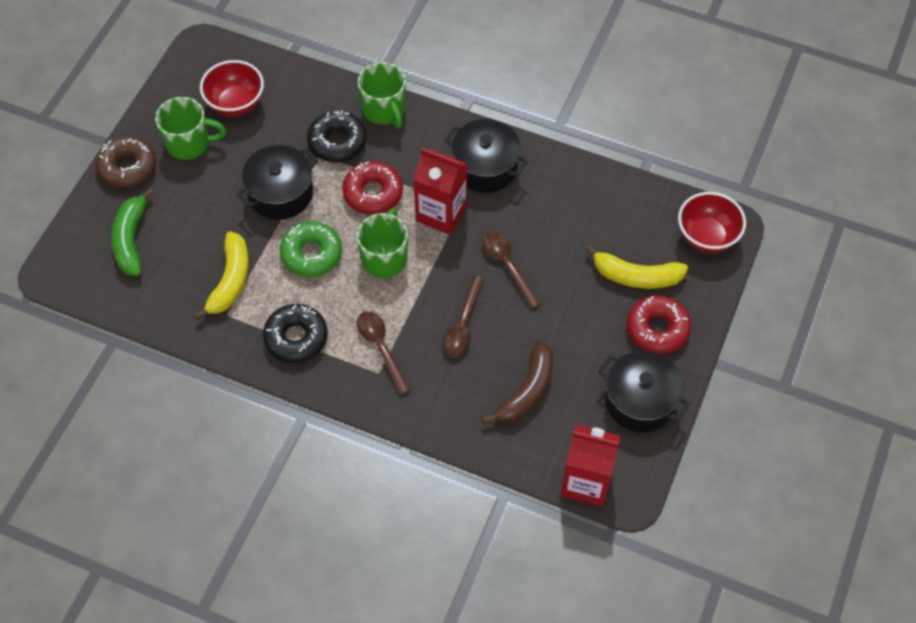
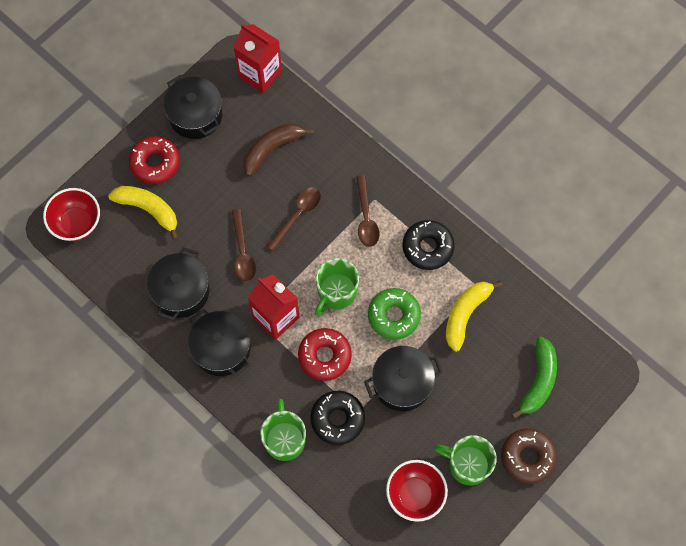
camera: 160 degrees left, 10 degrees up
(555, 206) = (181, 291): none -> black pot

